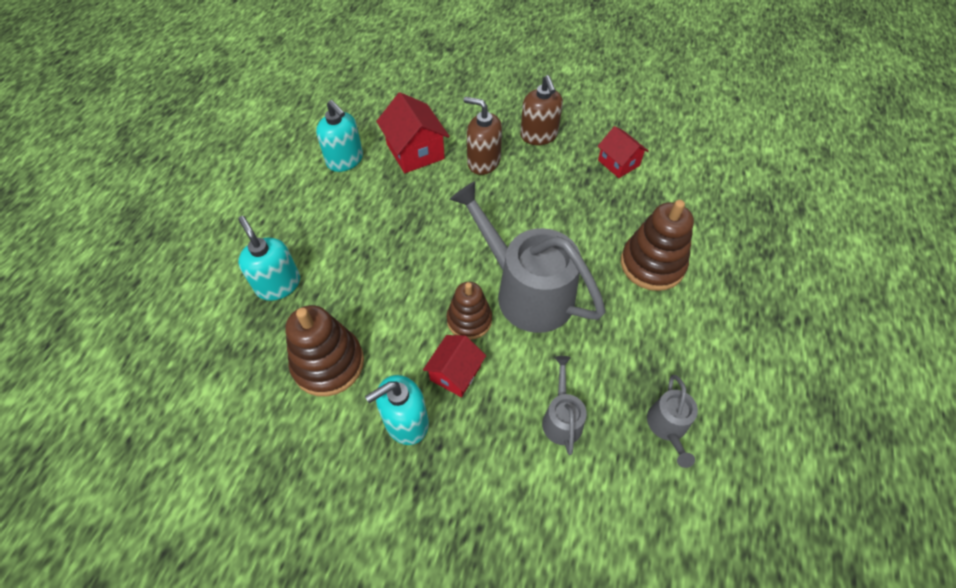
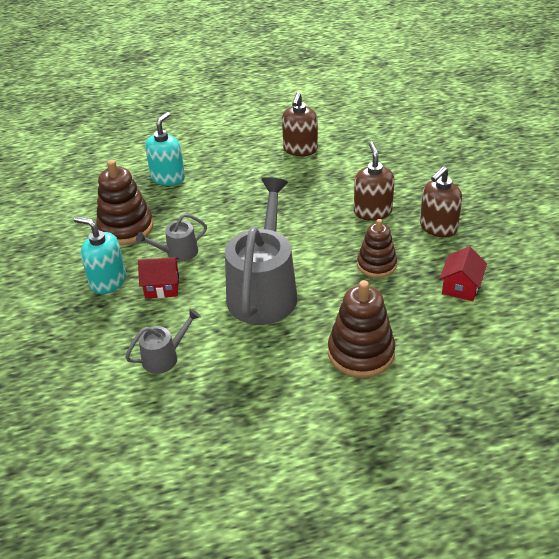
camera: 60 degrees right, 15 degrees down
(345, 160) = (300, 149): turquoise soap dispenser -> brown soap dispenser
(415, 151) = (345, 175): red house -> none
(469, 320) = (212, 273): brown stacking toy -> brown stacking toy (376, 264)
(667, 427) = (201, 422): grey watering can -> grey watering can (178, 252)

